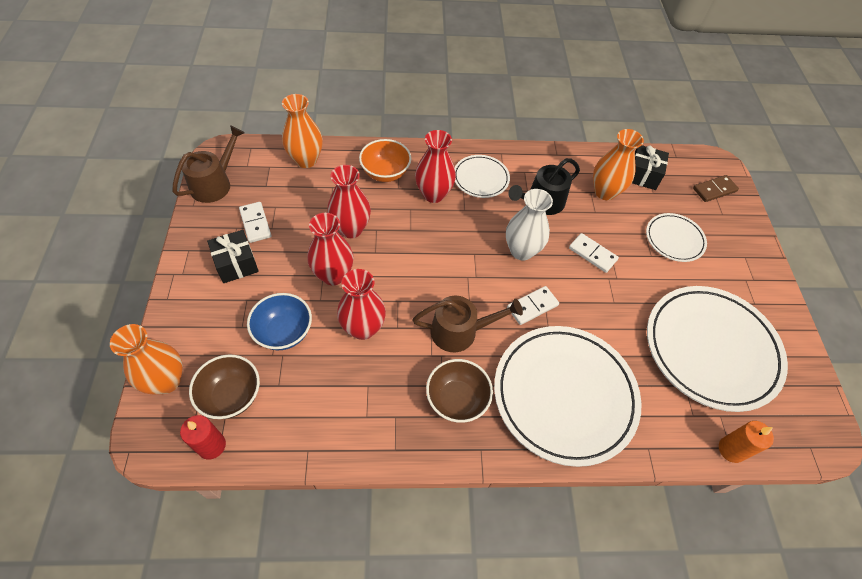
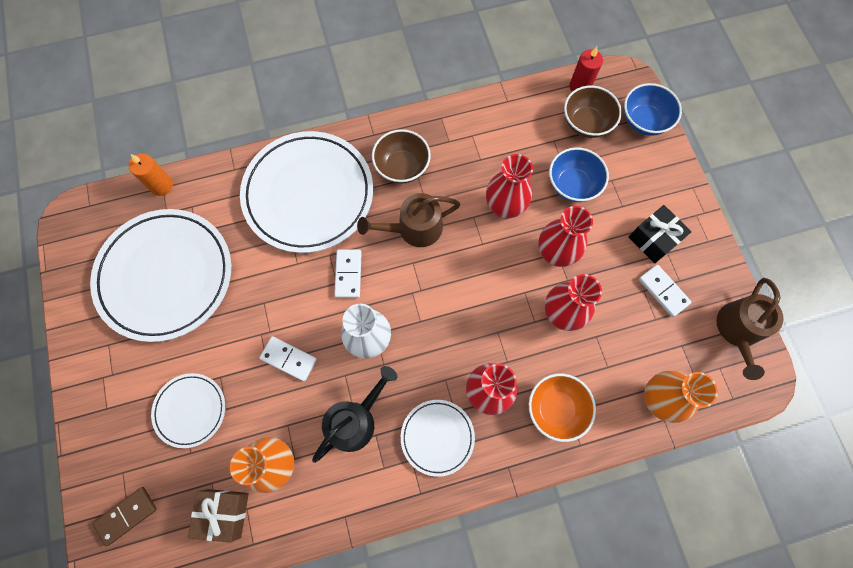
camera: 170 degrees right, 15 degrees up
(166, 381) = (644, 121): orange vase -> blue bowl
(532, 306) = (348, 274): white domino -> white domino turned 45 degrees counterclockwise
(642, 175) = (224, 513): black gift -> brown gift

